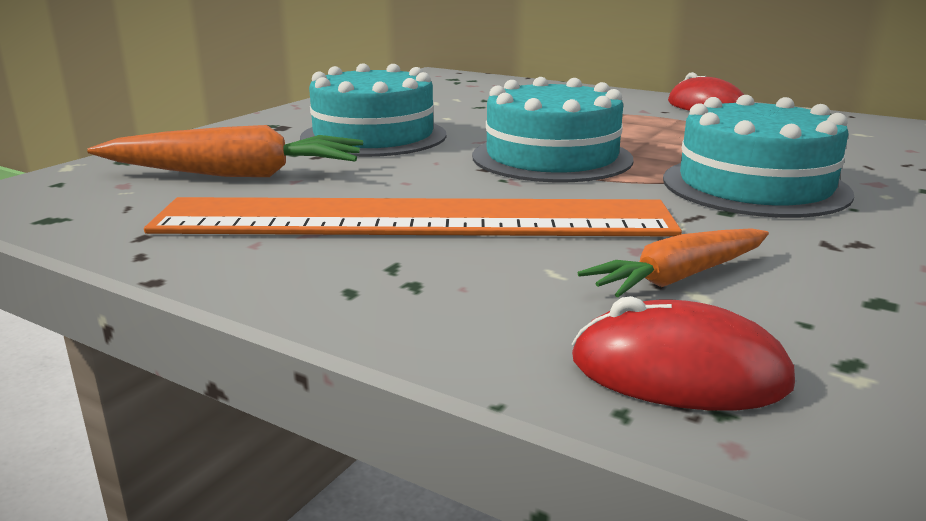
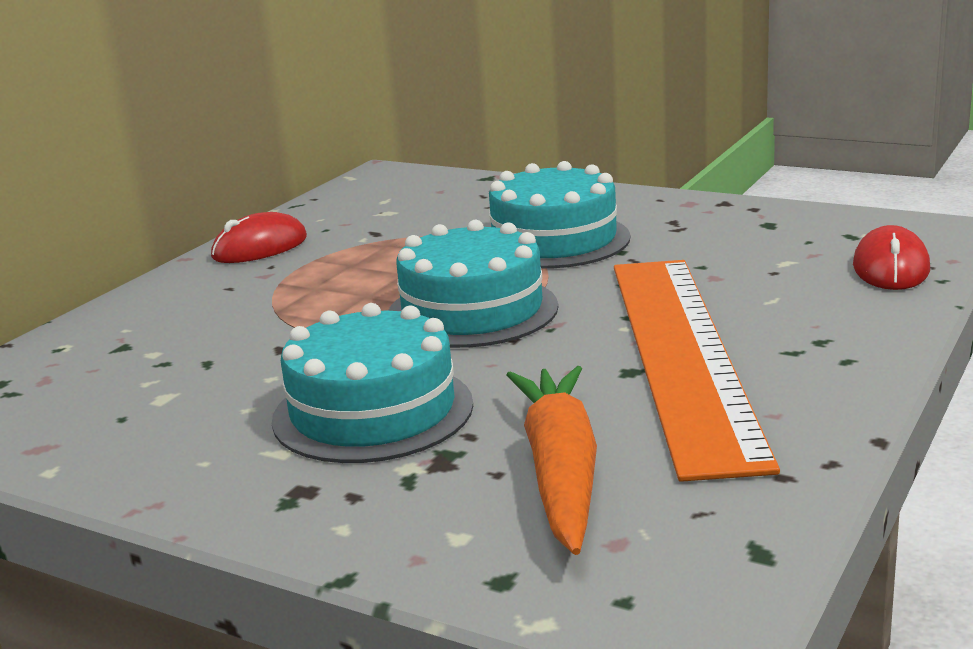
camera: 90 degrees left, 0 degrees up
(679, 277) = (761, 266): orange carrot -> none

